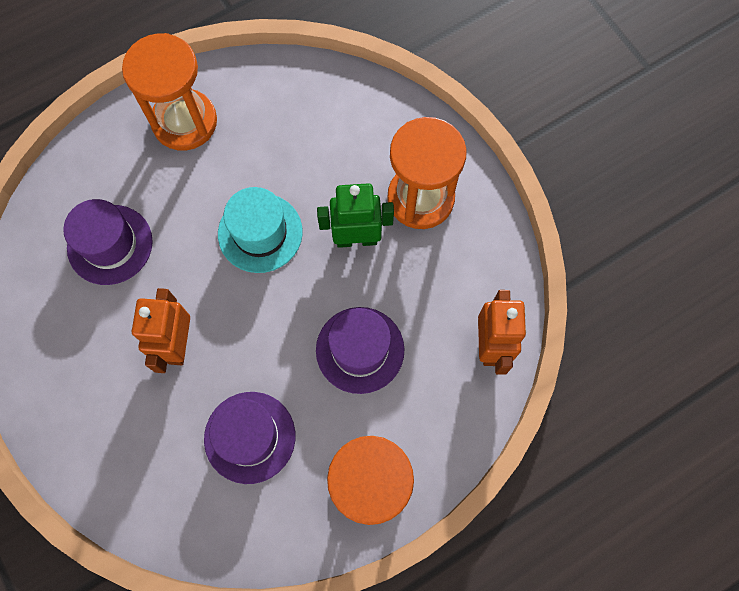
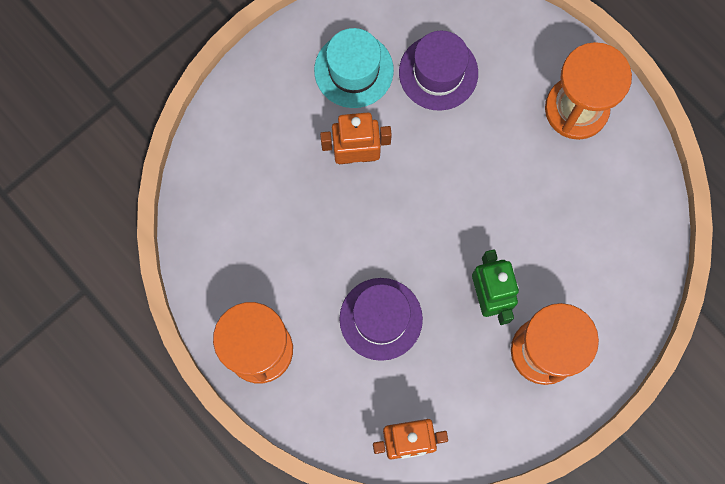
camera: 80 degrees right, 5 degrees up
(250, 437) = (285, 236): purple hat -> none
(260, 233) = (477, 205): turquoise hat -> turquoise hat (353, 70)

